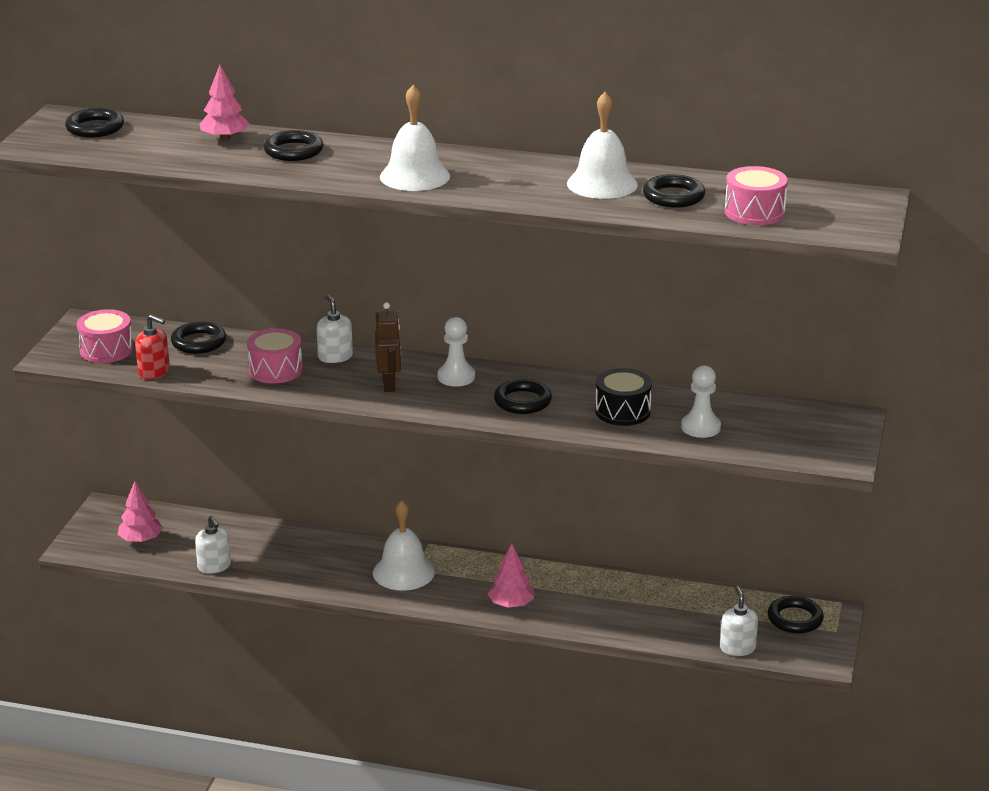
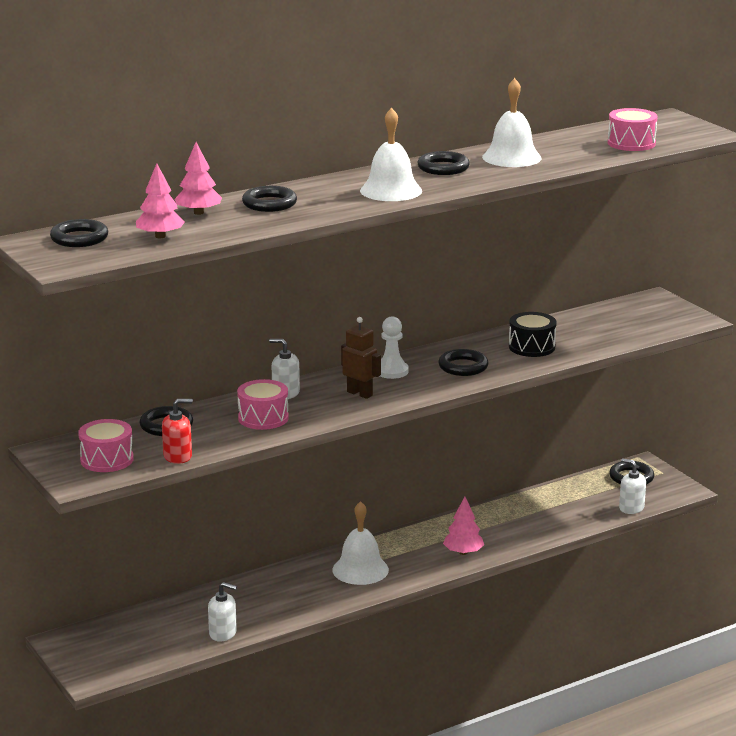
camera: 45 degrees left, 5 degrees down
(141, 540) = (132, 646): pink tree -> pink tree (160, 236)
(673, 196) = (568, 150): black ring -> black ring (443, 168)
(700, 427) = (592, 336): white pawn -> none

